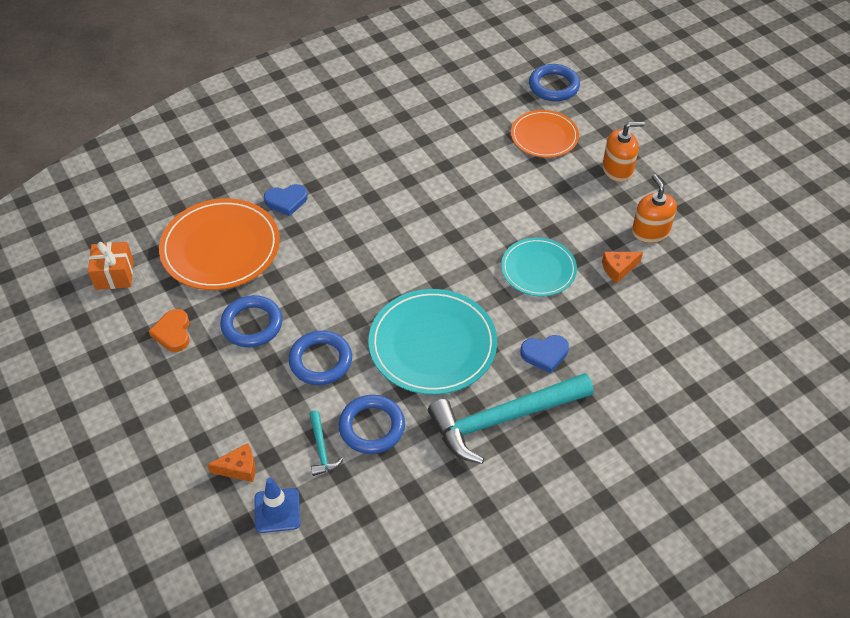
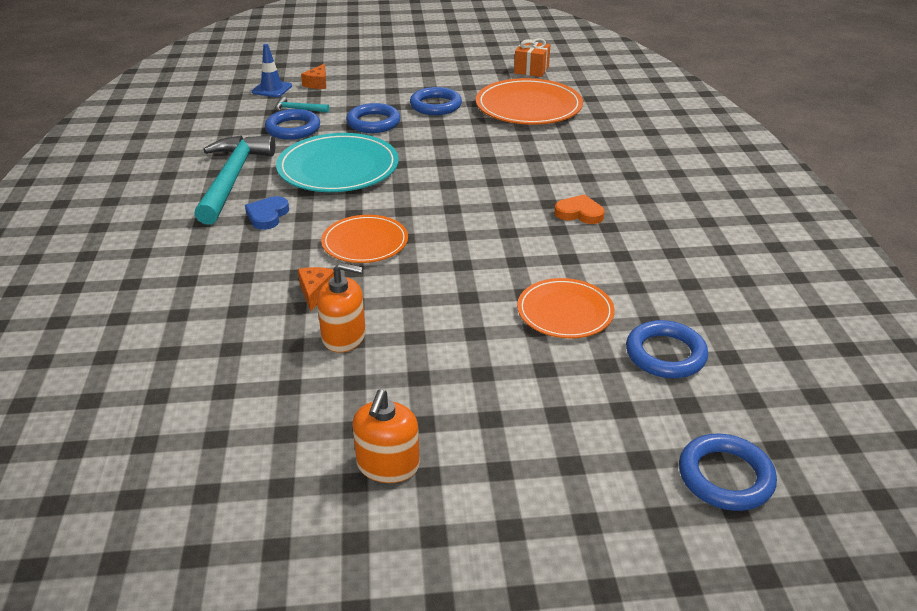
camera: 115 degrees right, 15 degrees down
(173, 333) = (455, 80): orange heart -> orange heart (579, 213)
(286, 201) = (564, 140): blue heart -> none
(538, 269) = (365, 242): turquoise plate -> orange plate
(617, 170) = (464, 350): orange soap dispenser -> orange soap dispenser (388, 465)
(633, 51) = (725, 477): none -> blue ring

